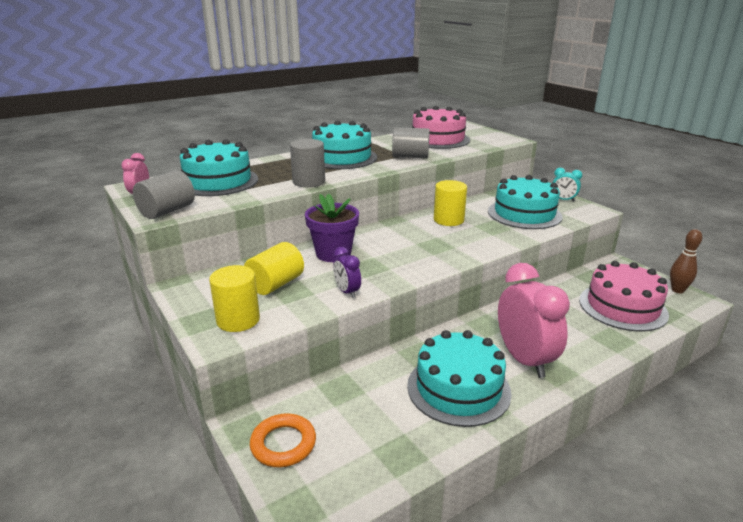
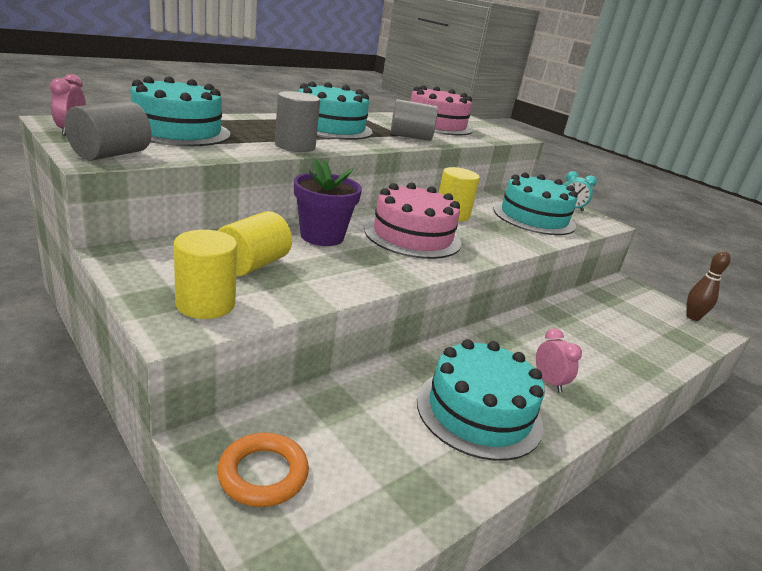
camera: 10 degrees left, 0 degrees up
(347, 292) = (345, 282): purple clock -> none
(524, 359) = (549, 382): pink clock -> pink clock, size x0.47
(622, 307) = (641, 330): pink cake -> pink cake (412, 236)

